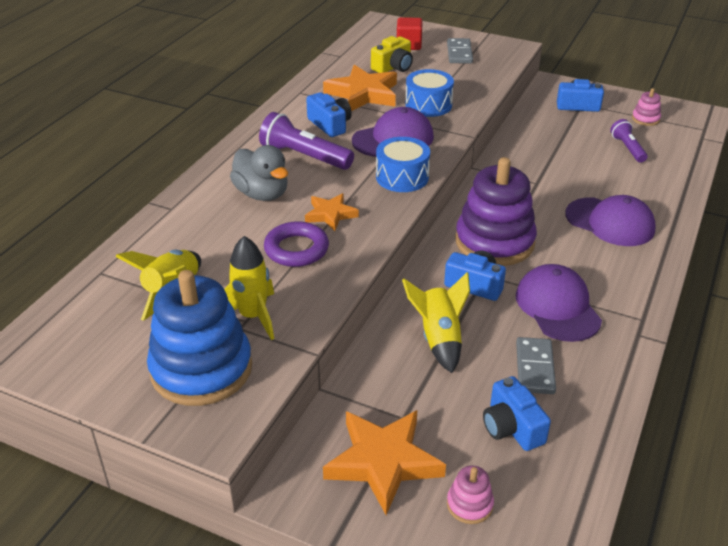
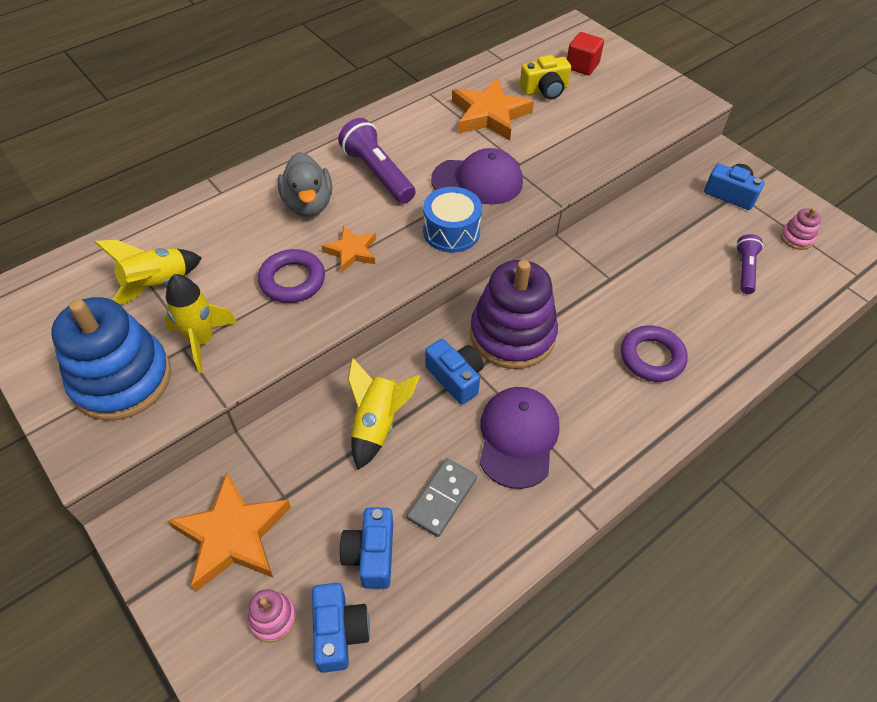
camera: 25 degrees right, 15 degrees up
(330, 125) = (429, 143): blue camera -> blue camera (339, 632)
(428, 105) = (545, 150): blue drum -> none
(459, 53) = (628, 92): grey domino -> none
(610, 222) = (652, 357): purple cap -> purple ring

